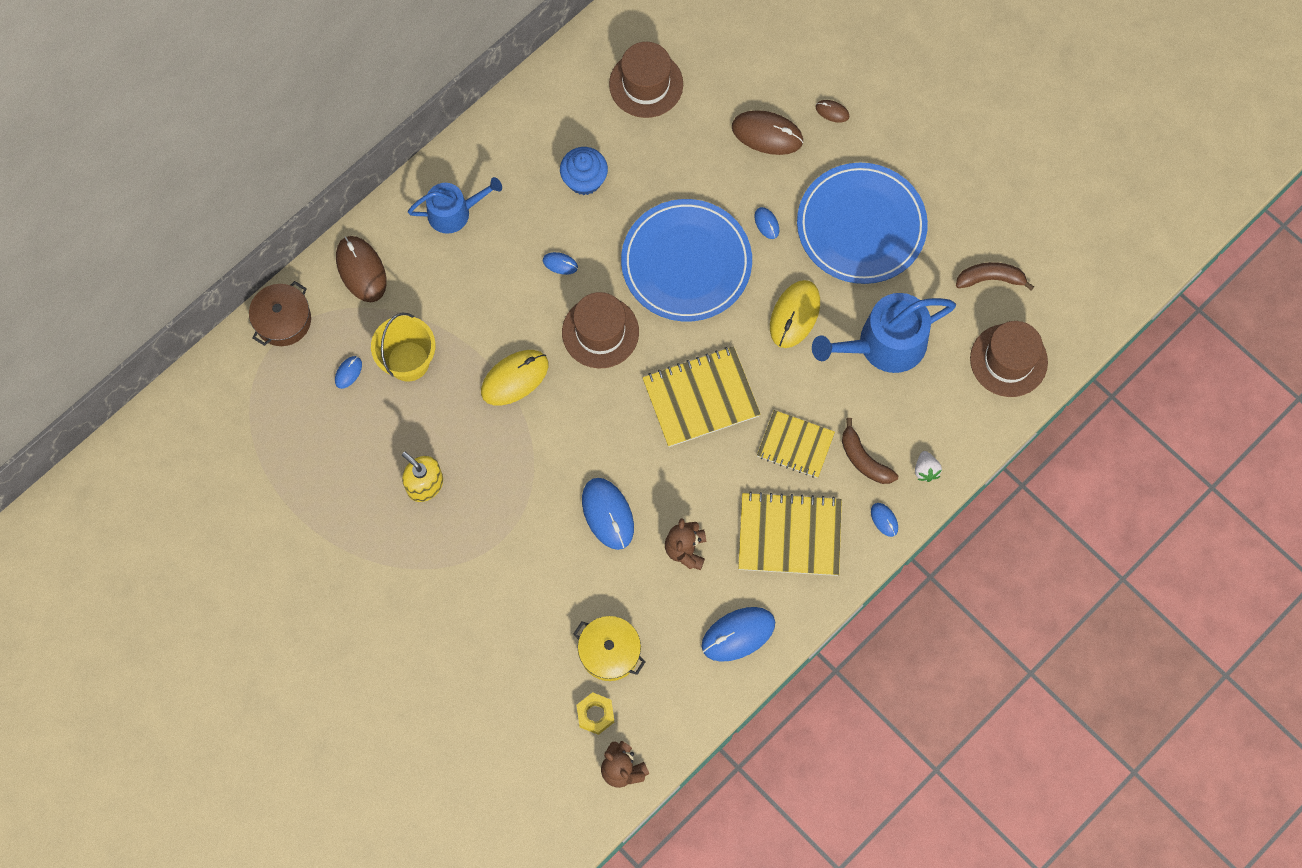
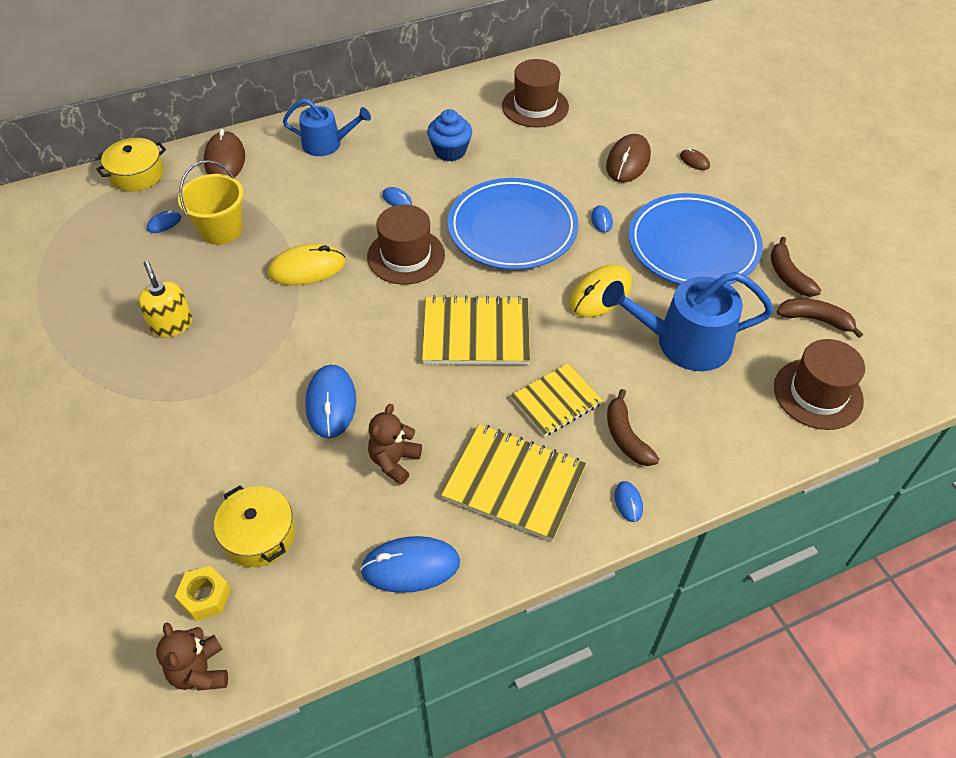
camera: 20 degrees right, 20 degrees down
(283, 320) = (137, 174): brown pot -> yellow pot
(767, 134) = (628, 161): brown mouse -> brown mouse turned 75 degrees clockwise
(795, 445) = (556, 401): yellow notebook -> yellow notebook turned 75 degrees counterclockwise
(925, 470) = (693, 468): white strawberry -> none
(956, 234) = (788, 275): none -> brown banana

